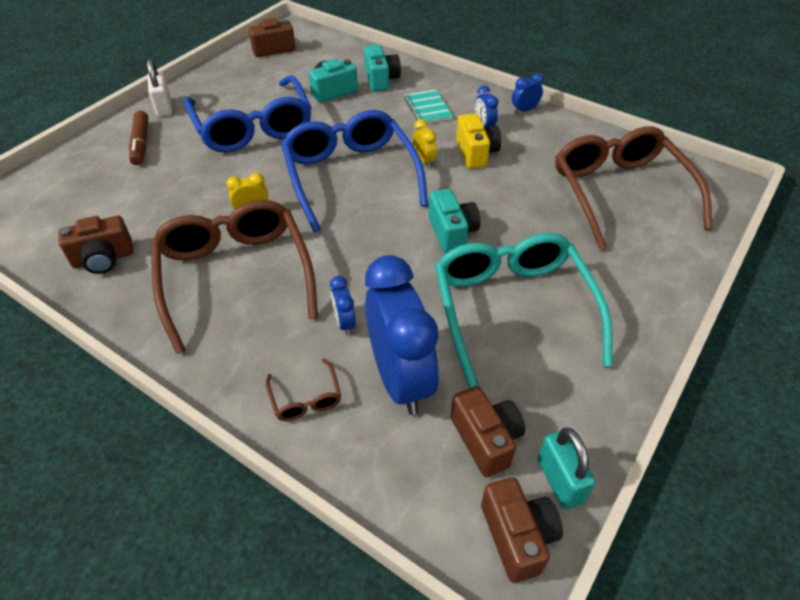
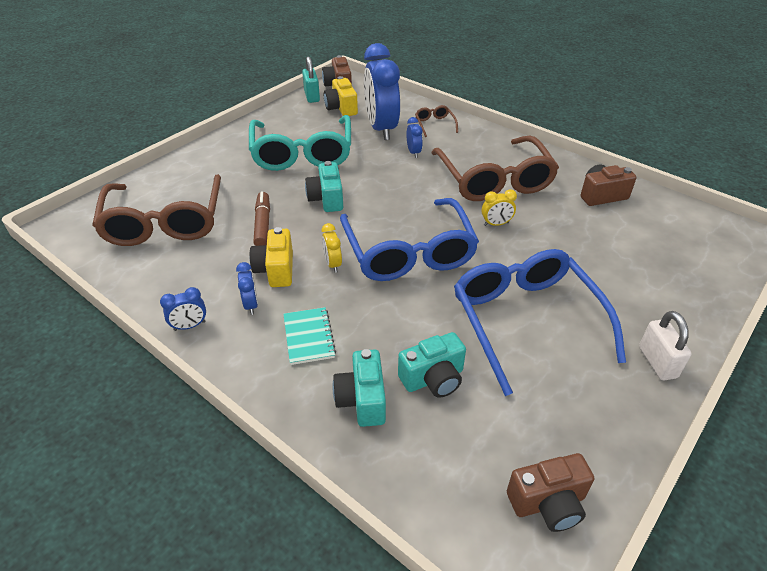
camera: 175 degrees left, 5 degrees down
(141, 144) = (648, 304): brown marker -> brown marker (263, 224)
(486, 439) = (341, 108): brown camera -> yellow camera

